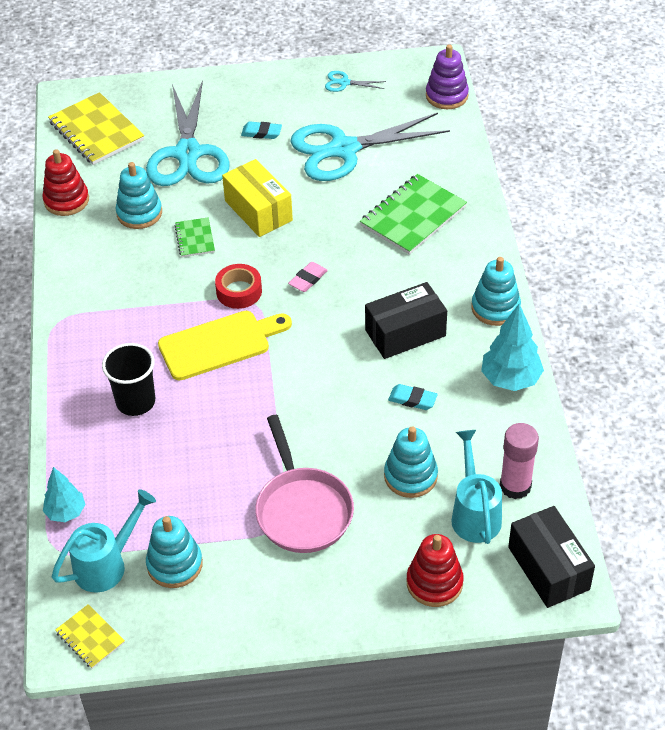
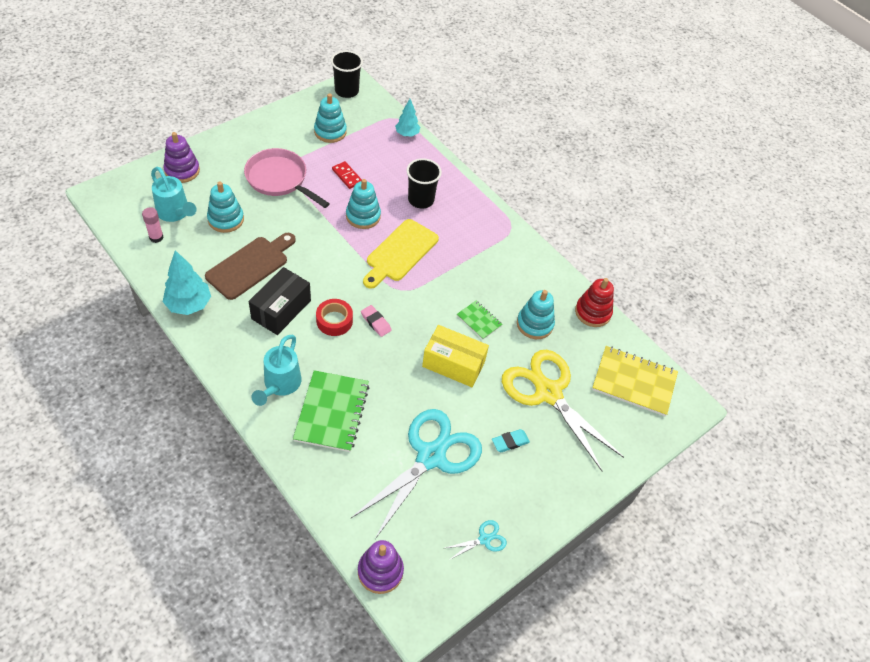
camera: 140 degrees right, 5 degrees up
(90, 637) = (346, 91): yellow notebook -> black cup
(106, 565) = (365, 120): turquoise watering can -> turquoise watering can (280, 385)
(188, 153) = (548, 393): turquoise scissors -> yellow scissors
(205, 477) = (347, 176): none -> red domino
(239, 291) = (416, 293): red tape -> red tape (334, 321)
(308, 279) = (376, 322): pink eraser -> pink eraser turned 45 degrees counterclockwise
(412, 399) = (250, 265): turquoise eraser -> brown cutting board
(434, 583) = (182, 171): red stacking toy -> purple stacking toy
(495, 308) = (225, 356): turquoise stacking toy -> turquoise stacking toy (363, 216)
(515, 486) = (156, 237): pink glue stick -> pink glue stick, size x0.65
(548, 568) = (117, 200): black box -> none

